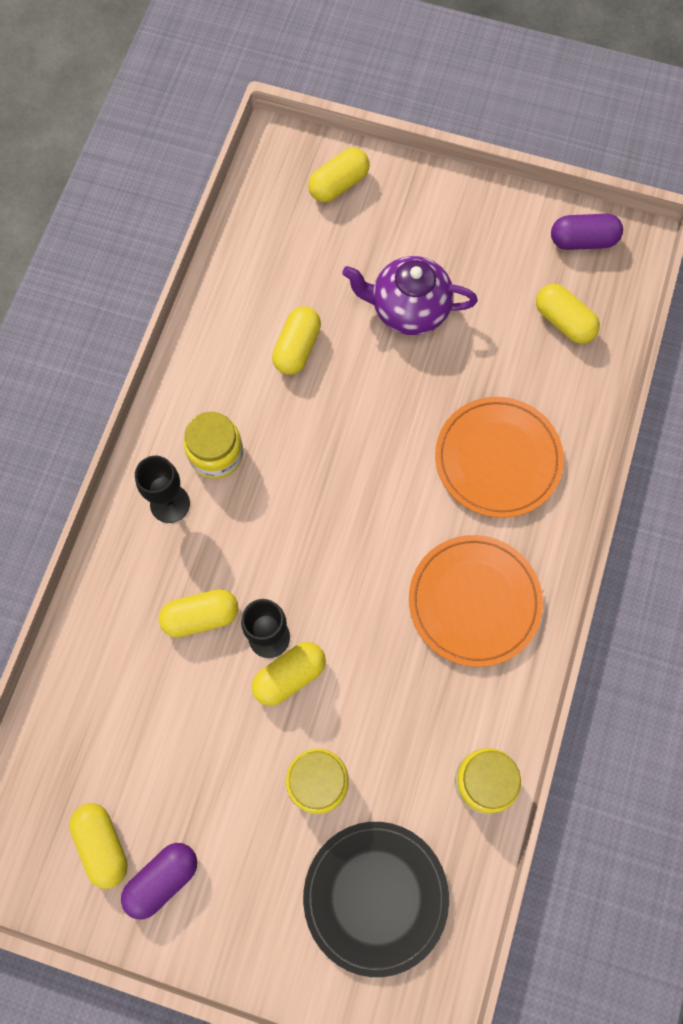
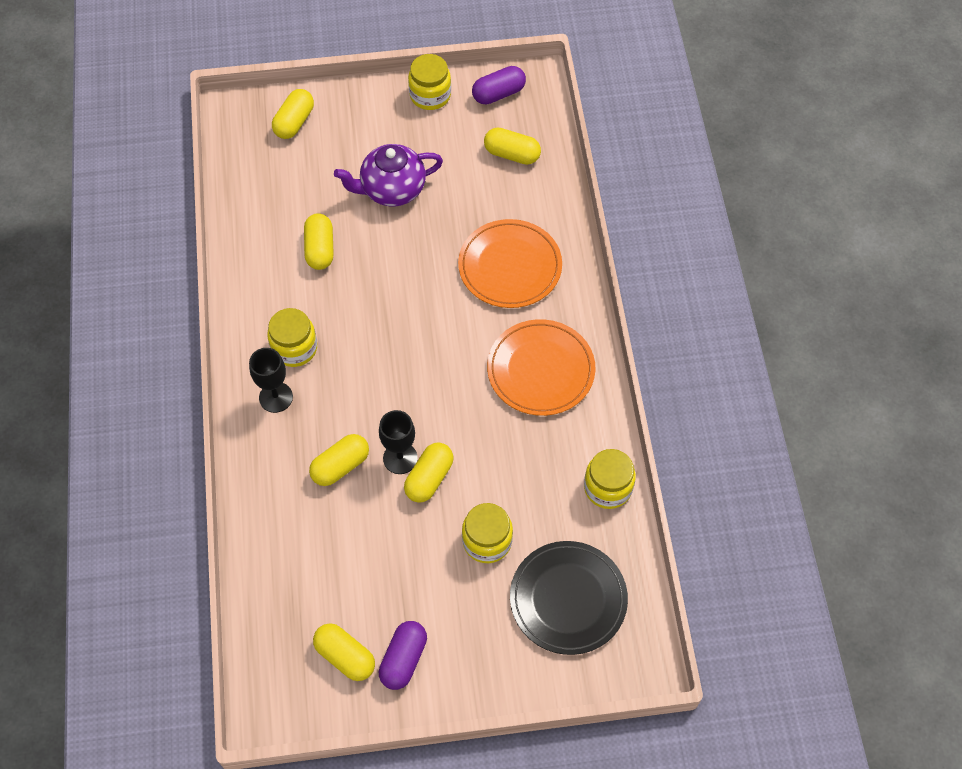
camera: 25 degrees left, 10 degrees down
(504, 212) = (430, 95): none -> yellow jar

